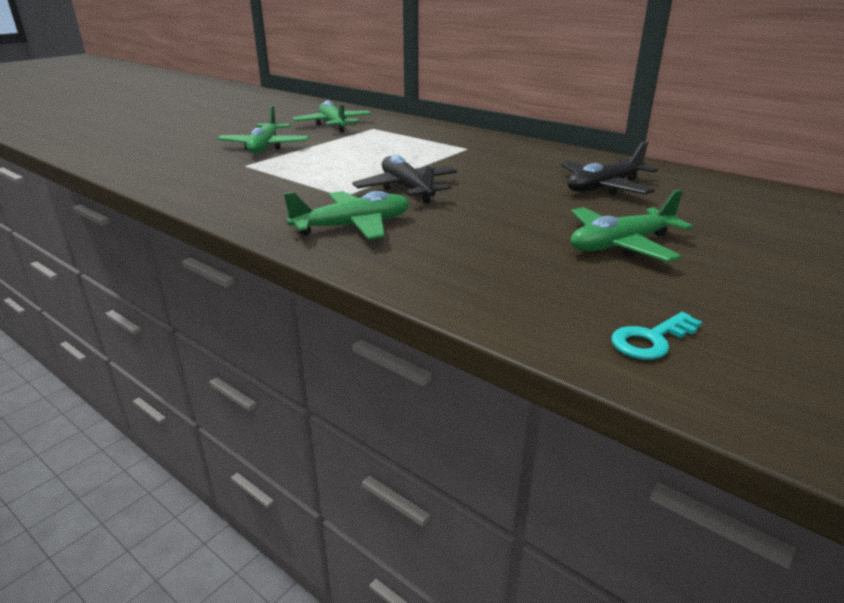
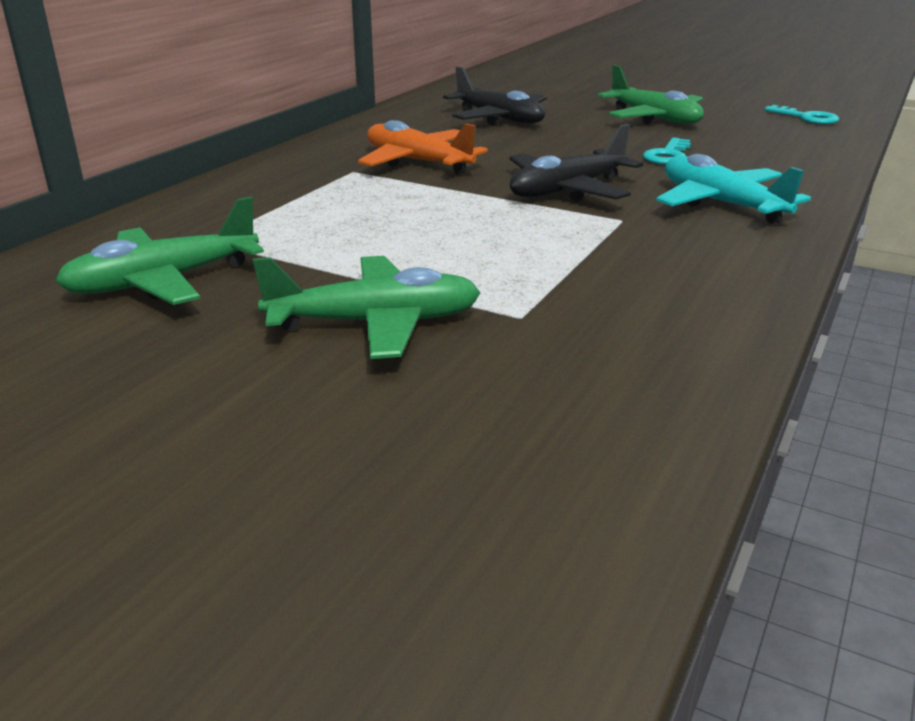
camera: 100 degrees left, 0 degrees up
(353, 226) = (721, 204): green plane -> turquoise plane
(481, 161) = (417, 162): none -> orange plane
(482, 229) = (668, 155): none -> turquoise key

